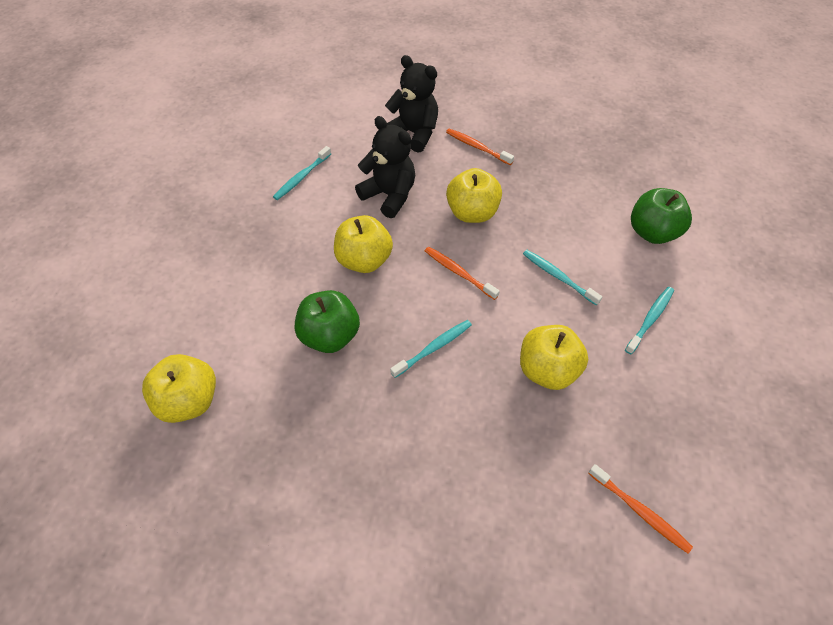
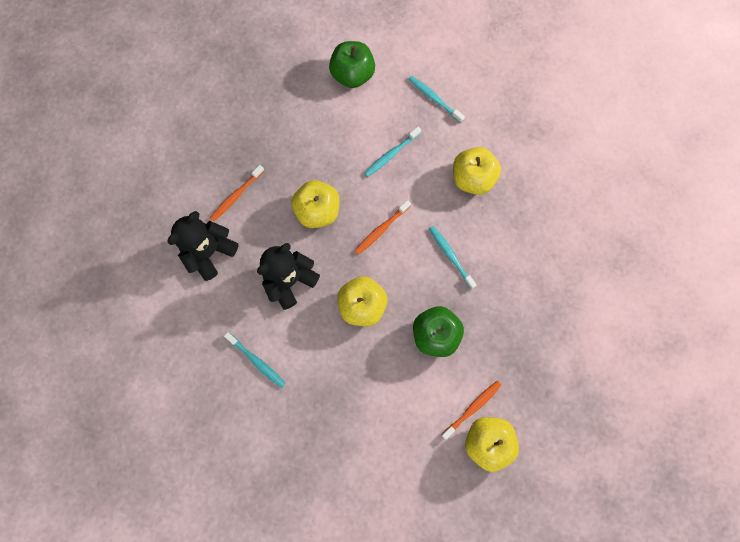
camera: 85 degrees left, 20 degrees up
(639, 511) = (572, 143): orange toothbrush -> orange toothbrush (472, 408)

